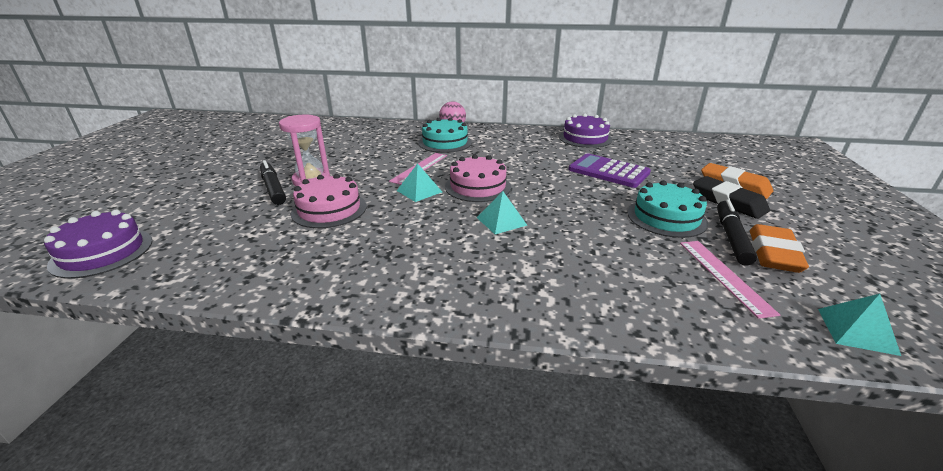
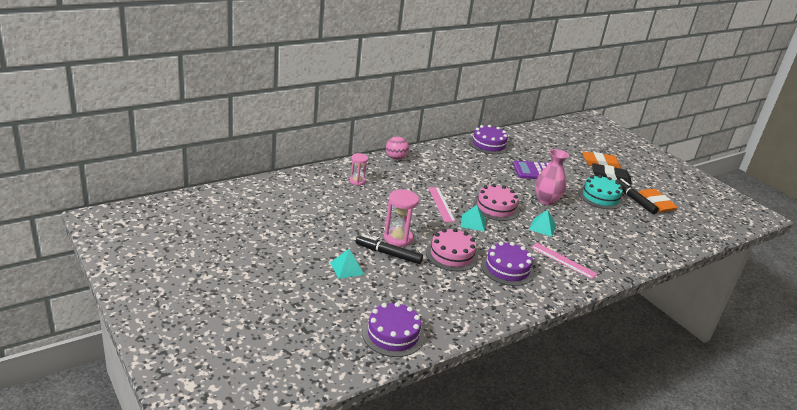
camera: 45 degrees left, 0 degrees up
(359, 244) = (507, 268): none -> purple cake
(378, 135) = (357, 181): none -> pink hourglass
(445, 142) = (416, 175): turquoise cake -> none
(564, 198) = (546, 200): none -> pink vase
(724, 275) = (653, 222): pink ruler -> pink ruler (563, 260)
(857, 331) = (707, 230): turquoise pyramid -> turquoise pyramid (347, 268)

